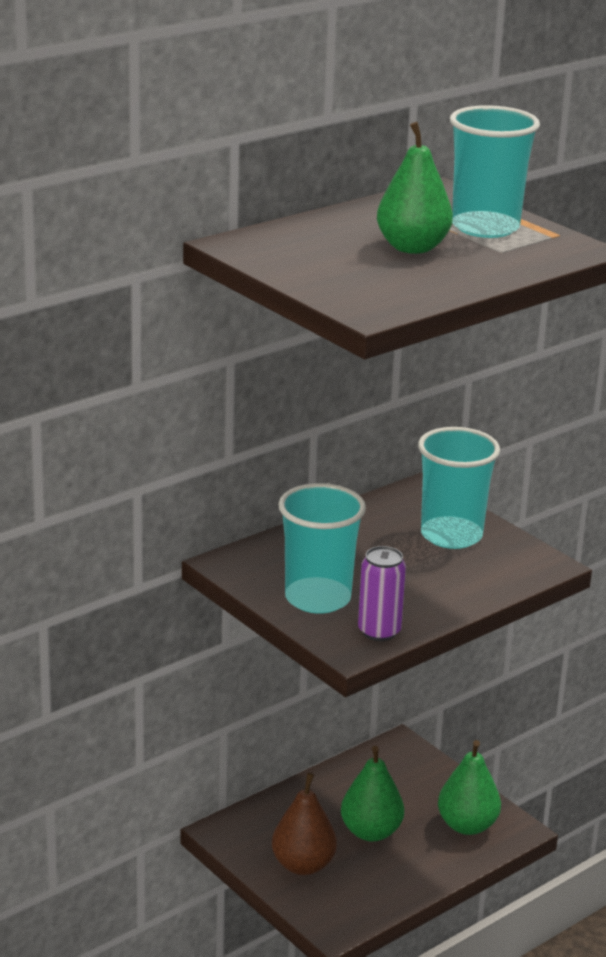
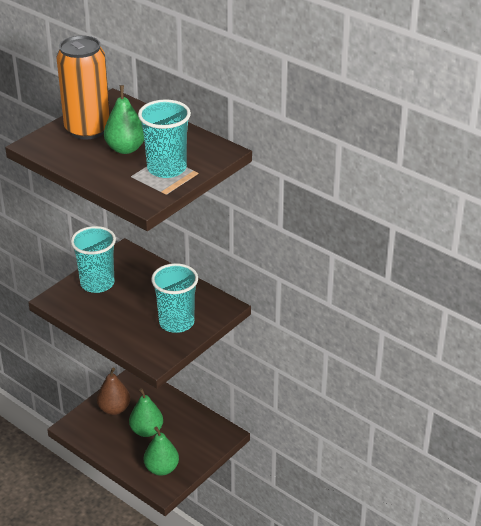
camera: 80 degrees right, 10 degrees up
(334, 268) = (87, 129): none -> orange can
(379, 631) = (70, 306): purple can -> none

